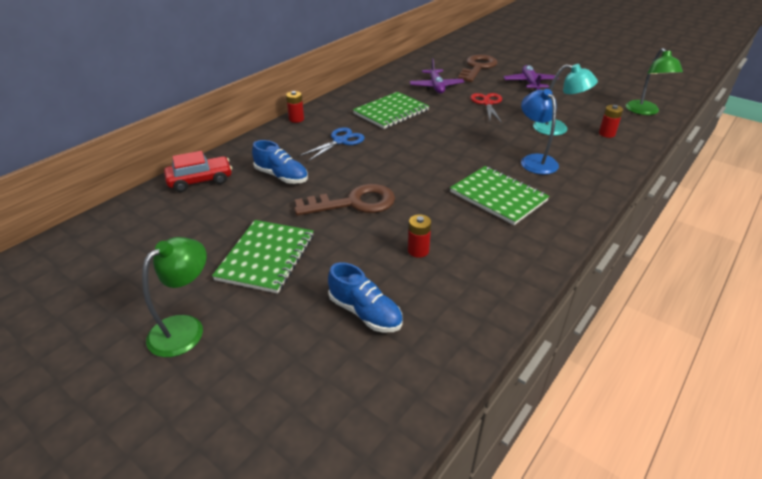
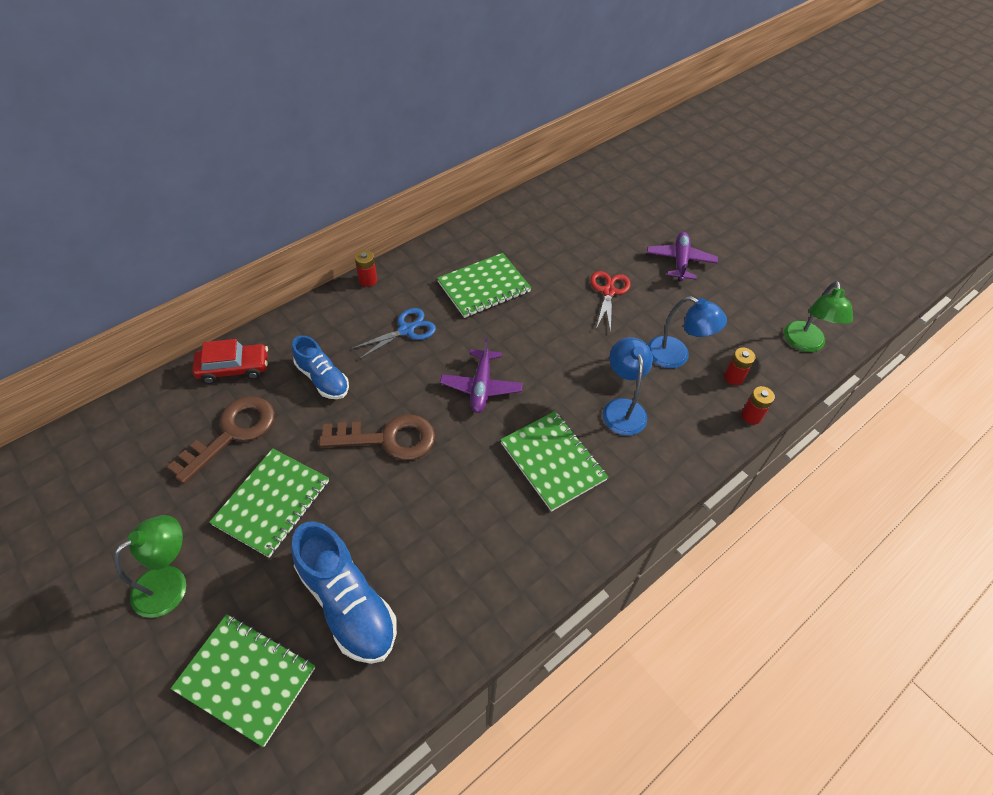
camera: 10 degrees right, 15 degrees up
(287, 386) = (246, 678): none -> green notebook
(365, 313) = (347, 603): blue shoe -> blue shoe, size x1.59
(418, 250) = (432, 527): red battery -> red battery (751, 416)
(436, 86) = (557, 247): purple plane -> purple plane (481, 386)
(477, 68) = (625, 217): brown key -> brown key (232, 433)
(558, 129) = (676, 356): turquoise lamp -> blue lamp

